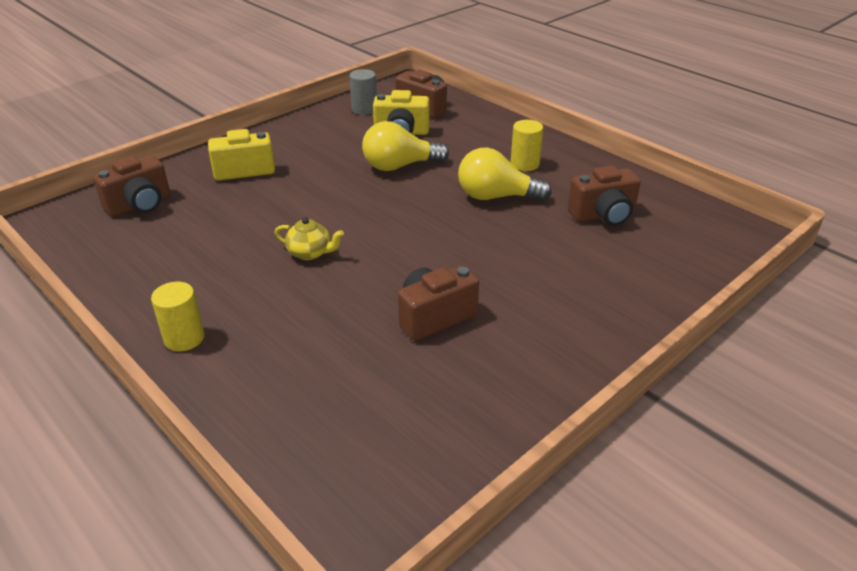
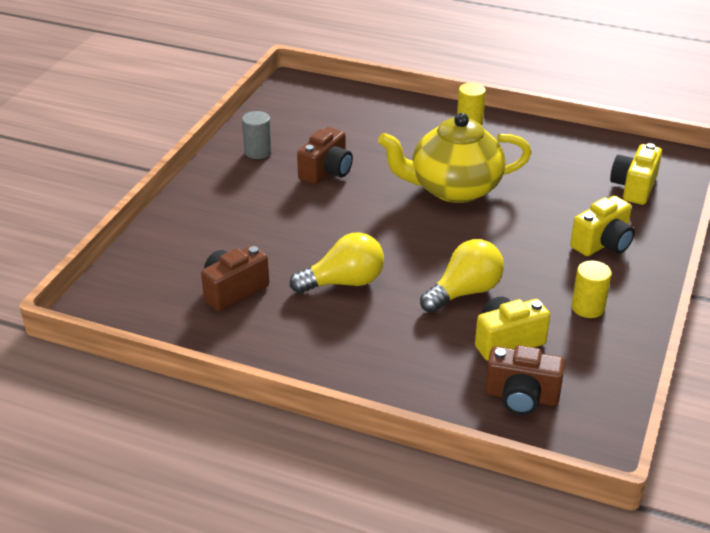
camera: 155 degrees right, 0 degrees up
(140, 205) = (633, 187): brown camera -> yellow camera
(310, 253) = (453, 189): yellow teapot -> yellow teapot, size x2.46
(364, 109) = (589, 369): grey cylinder -> grey cylinder (258, 152)
(524, 164) = (339, 334): yellow cylinder -> yellow cylinder (588, 307)

